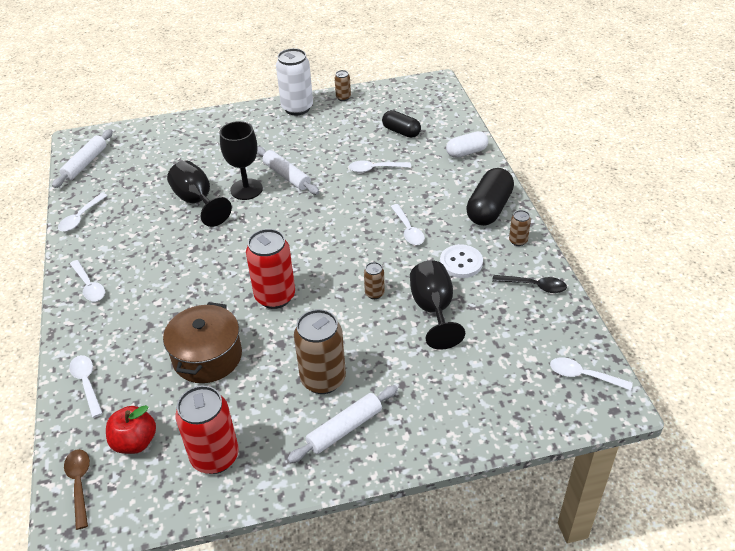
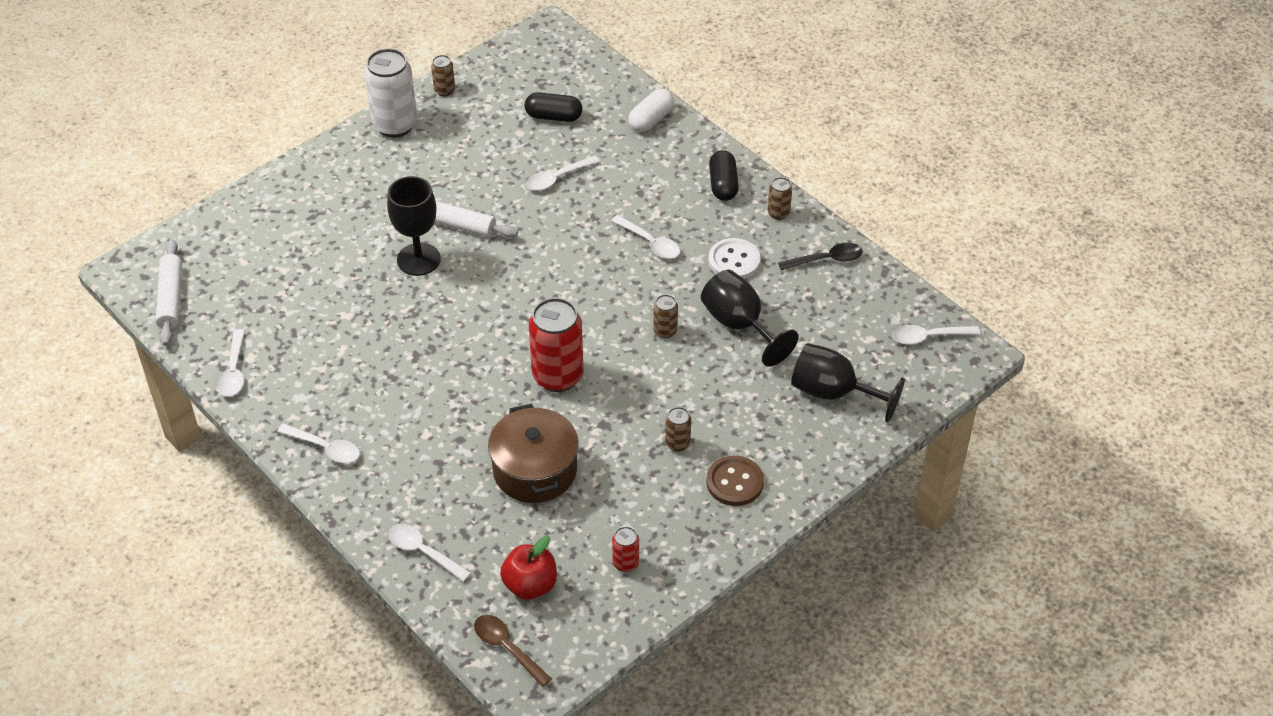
camera: 30 degrees left, 5 degrees up
(197, 201) = (369, 296): black goblet -> black goblet (833, 393)
(215, 457) = (625, 563): red can -> red can, size x0.48
(323, 379) = (677, 443): brown can -> brown can, size x0.48
(344, 429) = (734, 482): white rolling pin -> brown button
(489, 209) = (723, 185): black capsule -> black capsule, size x0.65

